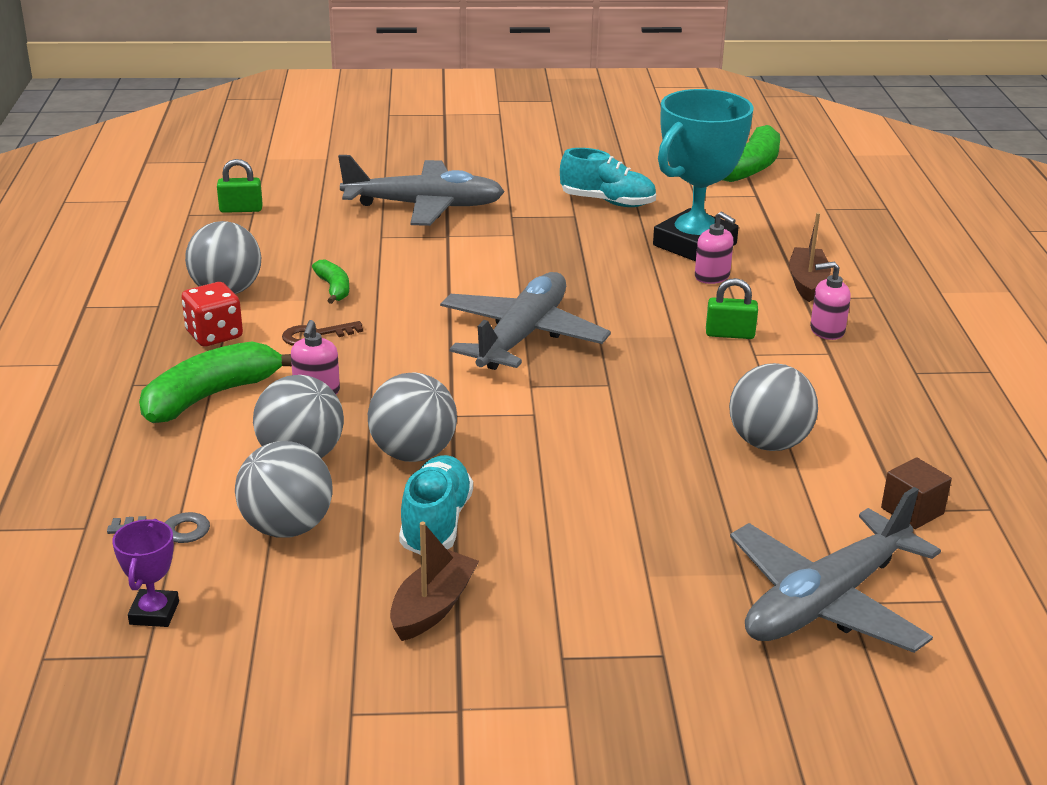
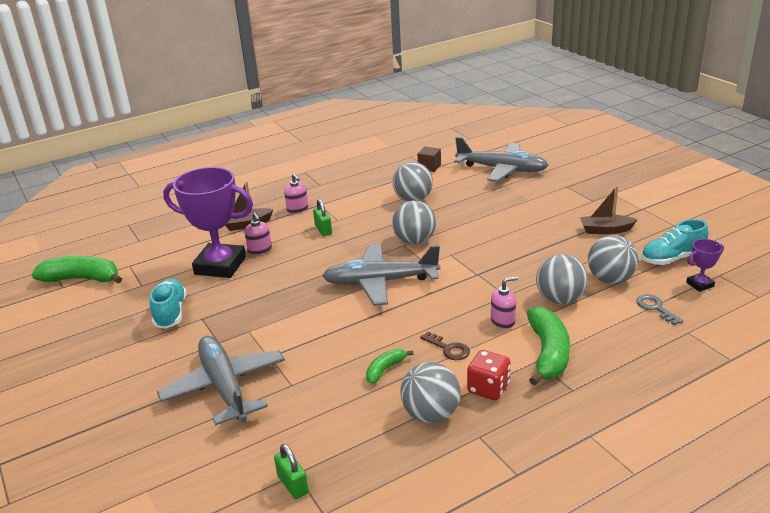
camera: 115 degrees left, 0 degrees up
(211, 396) = (548, 353): green banana -> green banana turned 105 degrees counterclockwise
(413, 453) = (519, 271): grey ball -> grey ball (414, 241)
(436, 523) = (559, 247): turquoise shoe -> turquoise shoe (672, 258)
(694, 245) = (220, 266): turquoise trophy -> purple trophy
(712, 276) = (260, 250): pink soap dispenser -> pink soap dispenser turned 135 degrees clockwise

